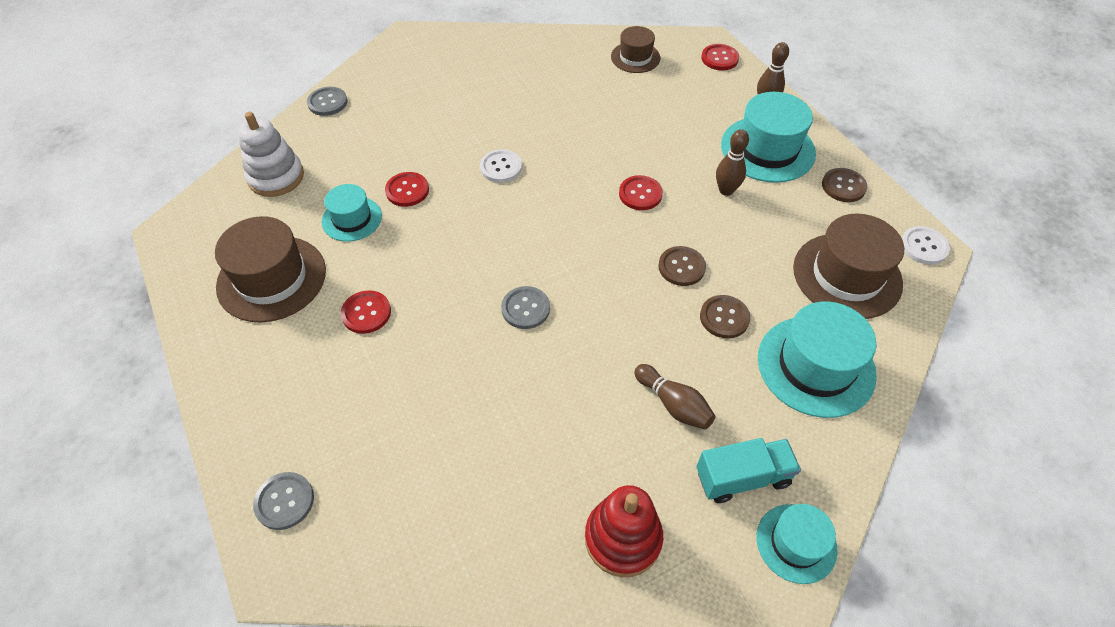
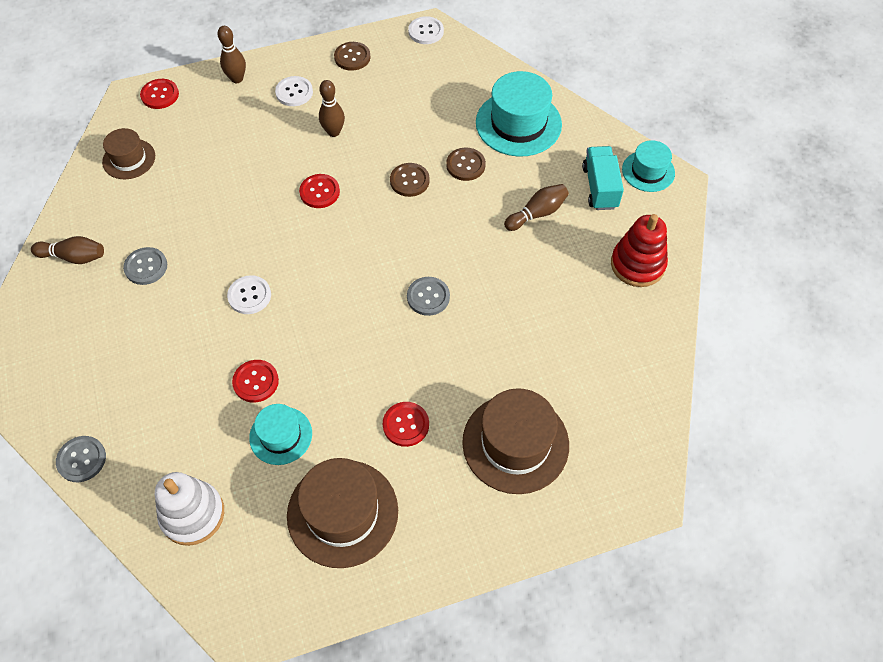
camera: 80 degrees left, 5 degrees up
(284, 501) = (587, 492): grey button -> grey button (146, 267)
(520, 52) = (74, 257): none -> brown bowling pin
(767, 149) = (294, 92): turquoise hat -> white button
(847, 275) = (442, 82): brown hat -> brown hat (515, 443)

